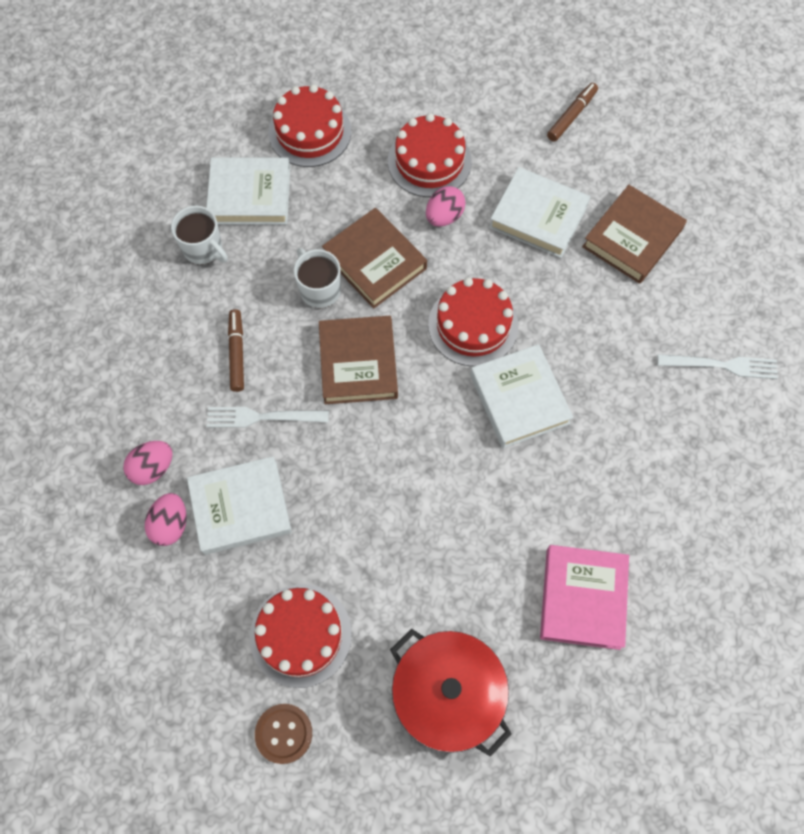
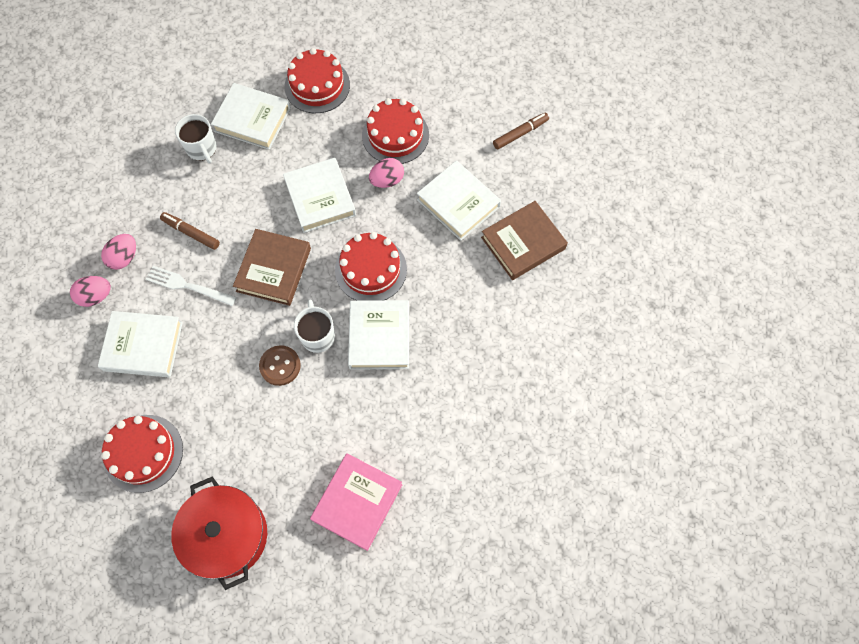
camera: 20 degrees right, 0 degrees up
(170, 525) = (90, 341): pink egg -> pink egg (124, 258)
(237, 353) = (191, 233): brown marker -> brown marker turned 75 degrees counterclockwise
(284, 733) = (100, 519): brown button -> brown button (280, 366)
(319, 289) = (271, 206): white mug -> white mug (317, 336)
(375, 261) = (320, 198): brown book -> white book
(723, 365) = (547, 365): white fork -> none

